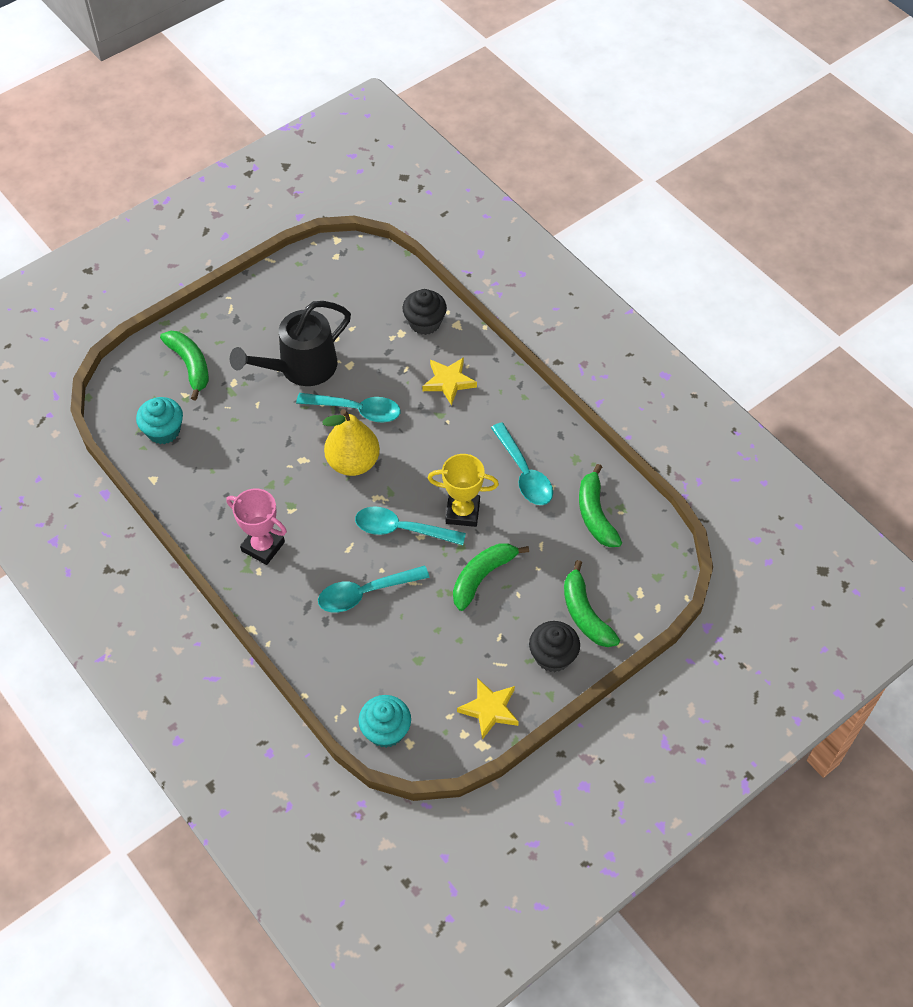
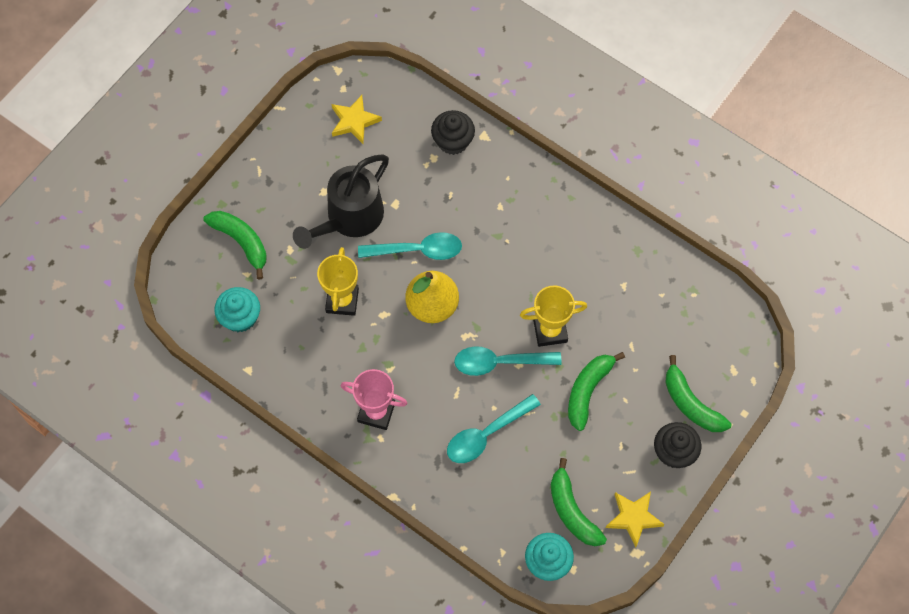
camera: 15 degrees left, 10 degrees up
(267, 438) = (342, 300): none -> yellow trophy
(448, 382) = (495, 199): yellow star -> yellow star (354, 121)
(524, 473) = (594, 277): turquoise spoon -> none
(595, 514) = (672, 303): green banana -> green banana (572, 511)

